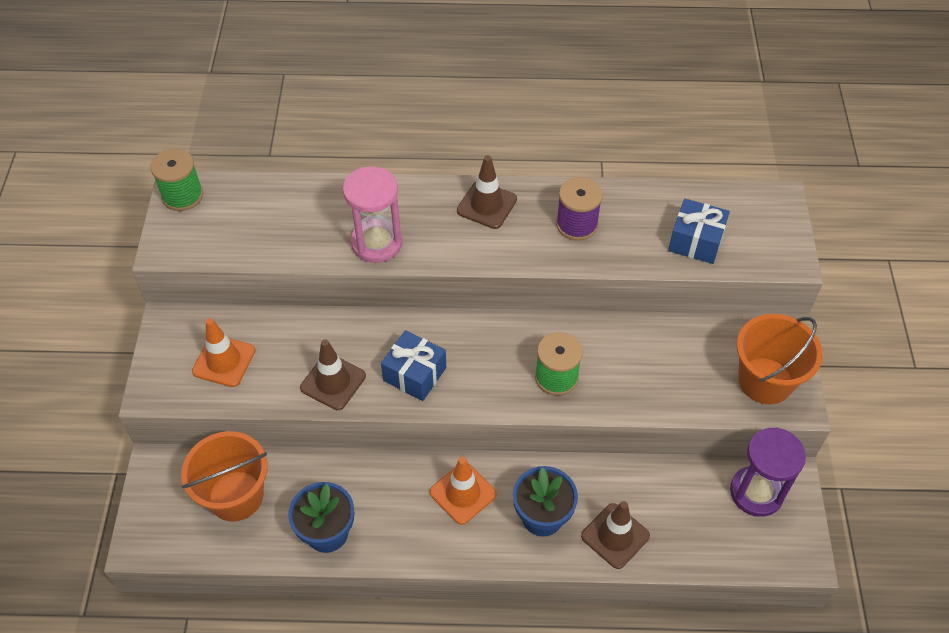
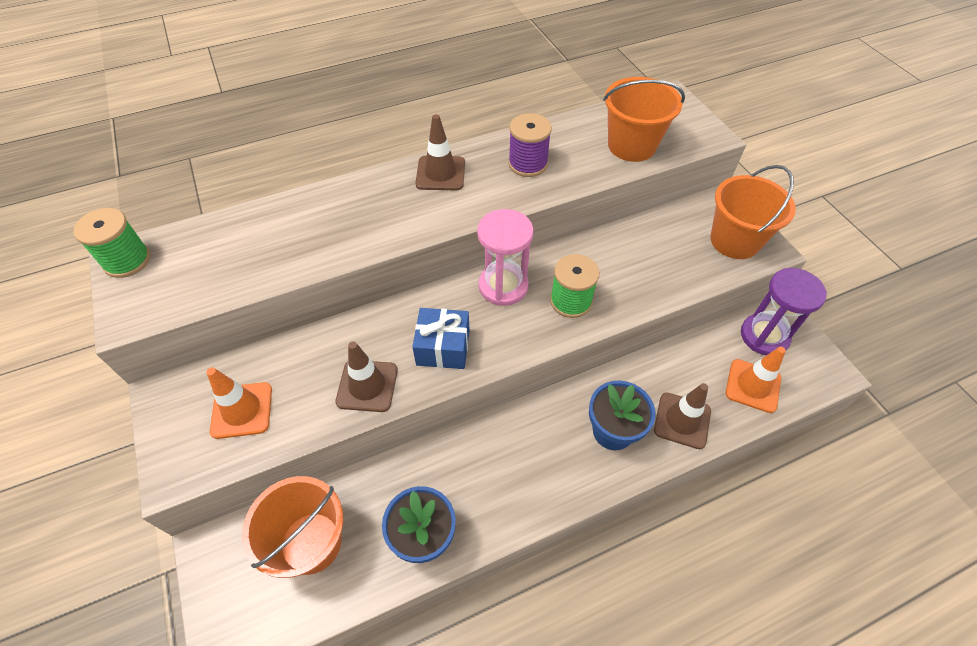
camera: 25 degrees left, 0 degrees up
(376, 243) = (355, 237): pink hourglass -> pink hourglass (503, 286)
(463, 493) = (532, 440): orange traffic cone -> orange traffic cone (752, 386)
(695, 241) = (631, 145): blue gift -> orange bucket

